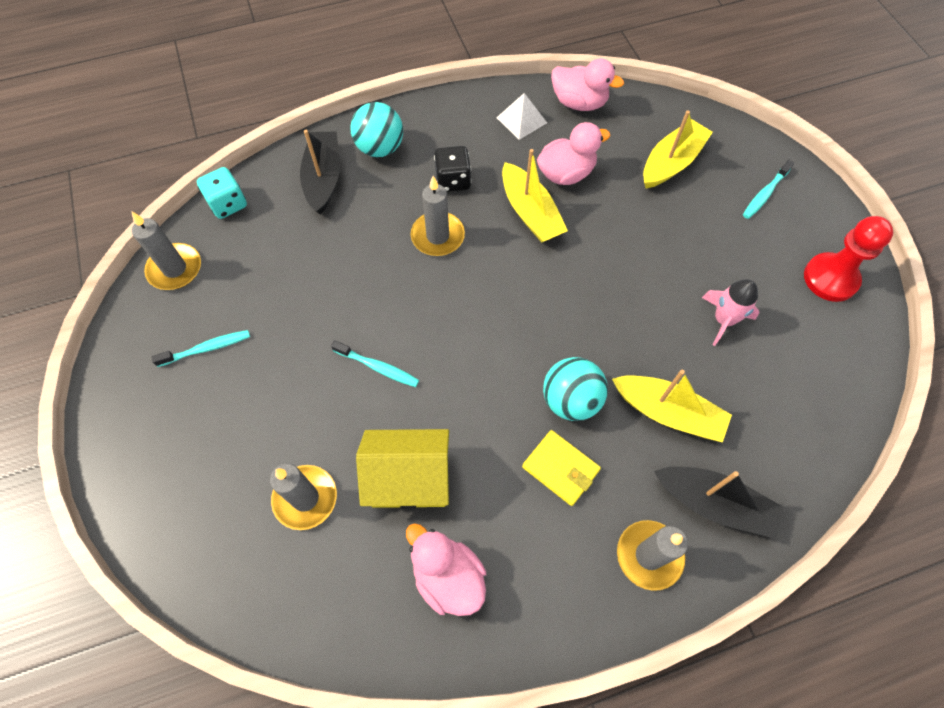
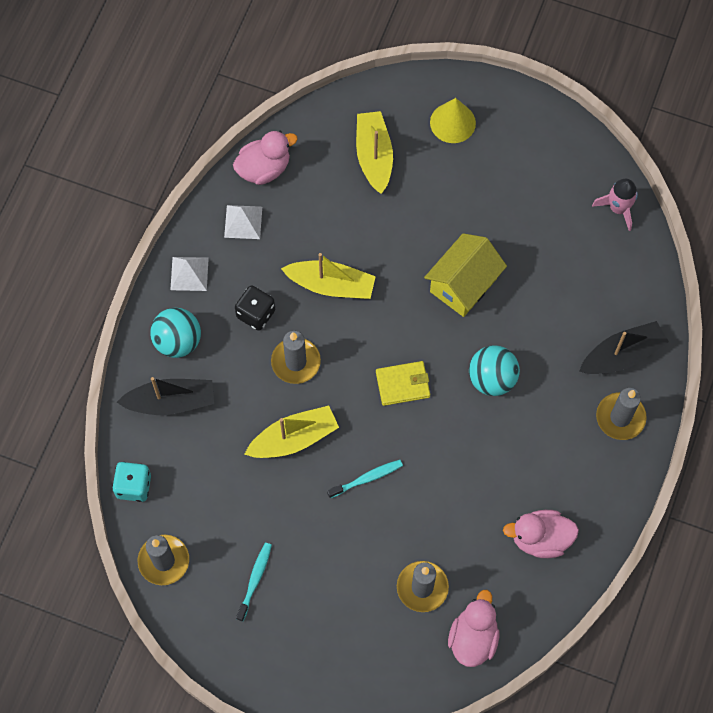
camera: 50 degrees left, 5 degrees up
(323, 178) = (171, 402): black boat -> black boat turned 135 degrees clockwise
(409, 478) = (461, 516): yellow house -> yellow house (463, 285)
(443, 117) = (189, 273): none -> white pyramid
(560, 469) = (530, 422): yellow wallet -> yellow wallet (403, 384)
(566, 173) = (319, 233): pink duck -> pink duck (473, 638)
(668, 413) = (548, 329): yellow boat -> yellow boat (294, 438)
(723, 320) = (518, 239): pink rocket -> pink rocket (618, 208)
(765, 194) = (452, 122): turquoise toothbrush -> yellow cone
(830, 278) = (546, 147): red pawn -> none

